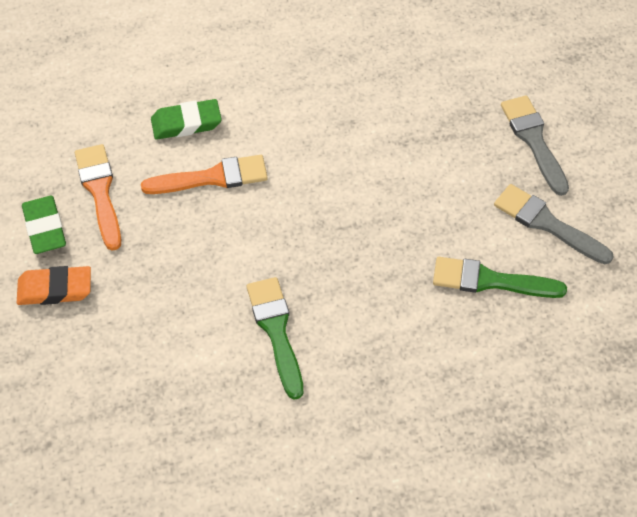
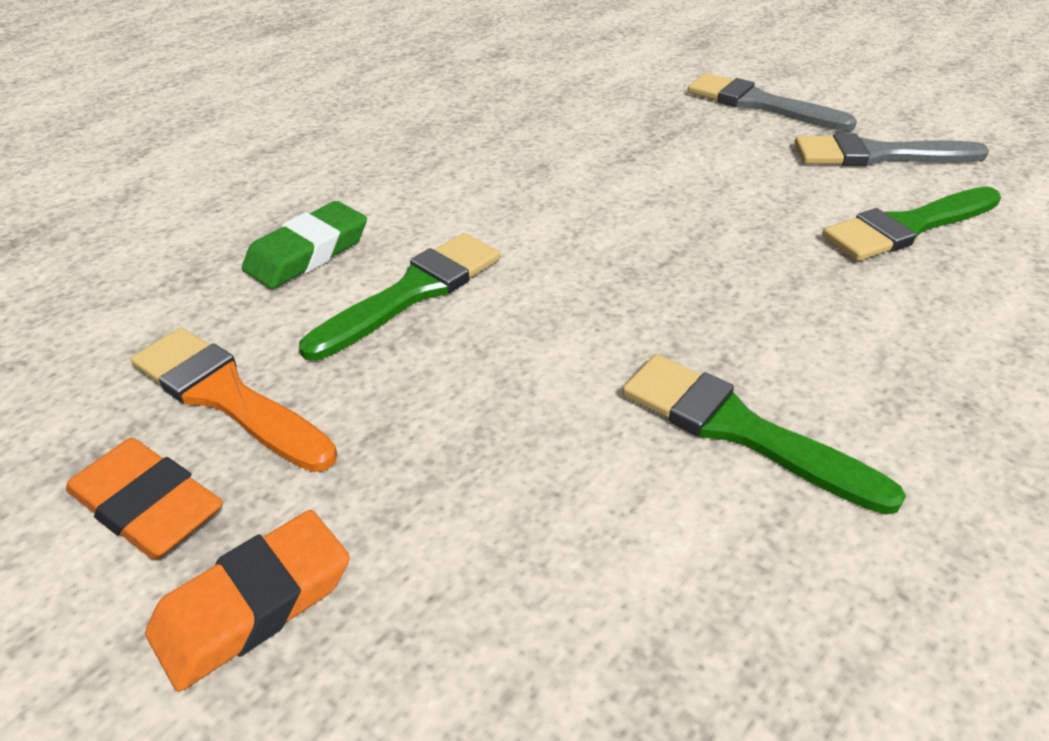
camera: 35 degrees left, 15 degrees down
(45, 228) = (148, 506): green eraser -> orange eraser
(212, 177) = (413, 292): orange brush -> green brush

